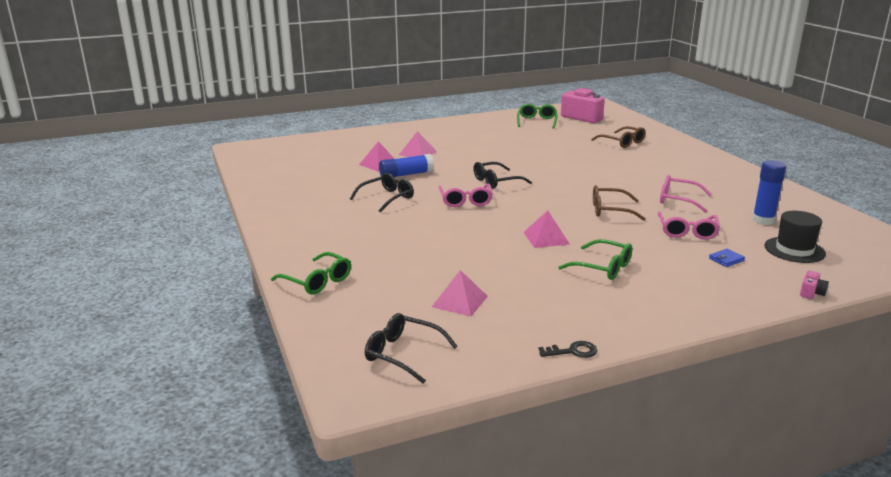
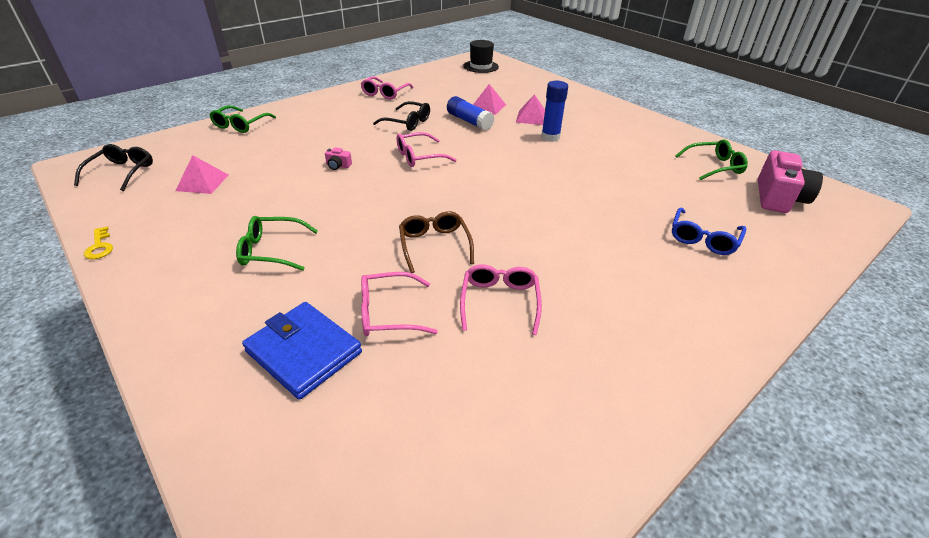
camera: 70 degrees right, 15 degrees up
(298, 201) = (385, 93): none -> pink glasses
(496, 181) = (482, 166): black glasses -> none
(546, 238) = (341, 209): pink pyramid -> none
(572, 351) = (99, 246): black key -> yellow key
(602, 267) = (272, 250): green glasses -> green glasses turned 75 degrees clockwise
(622, 142) = (703, 238): brown glasses -> blue glasses
(726, 259) = (304, 352): blue wallet -> blue wallet, size x2.42
(763, 220) = (460, 399): blue glue stick -> blue glue stick (550, 137)
(794, 250) = (350, 436): black hat -> black hat (481, 66)
(811, 293) = (198, 447): pink camera -> pink camera (338, 166)

